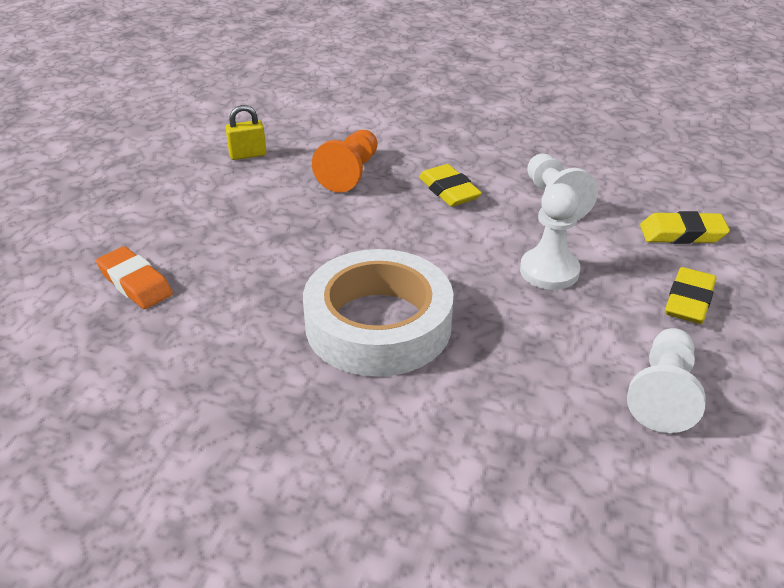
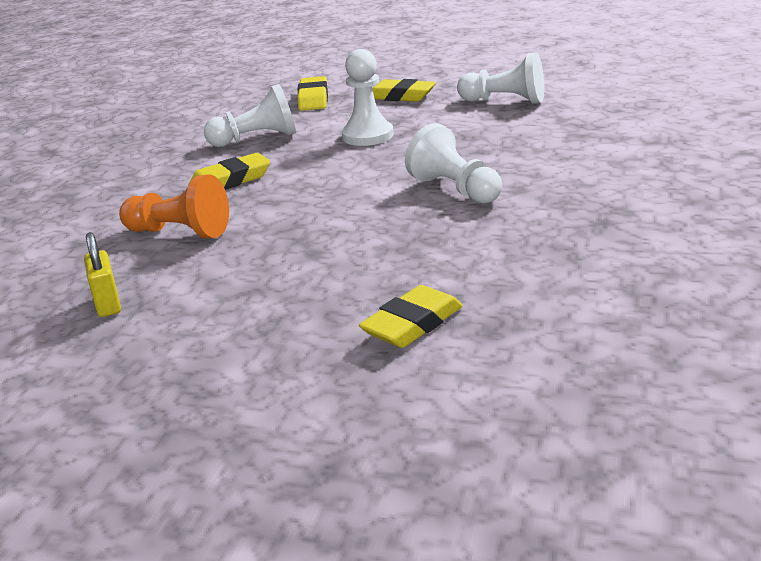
camera: 90 degrees left, 10 degrees down
(135, 283) = (412, 324): orange eraser -> yellow eraser
(378, 324) = (455, 189): white tape -> white pawn

